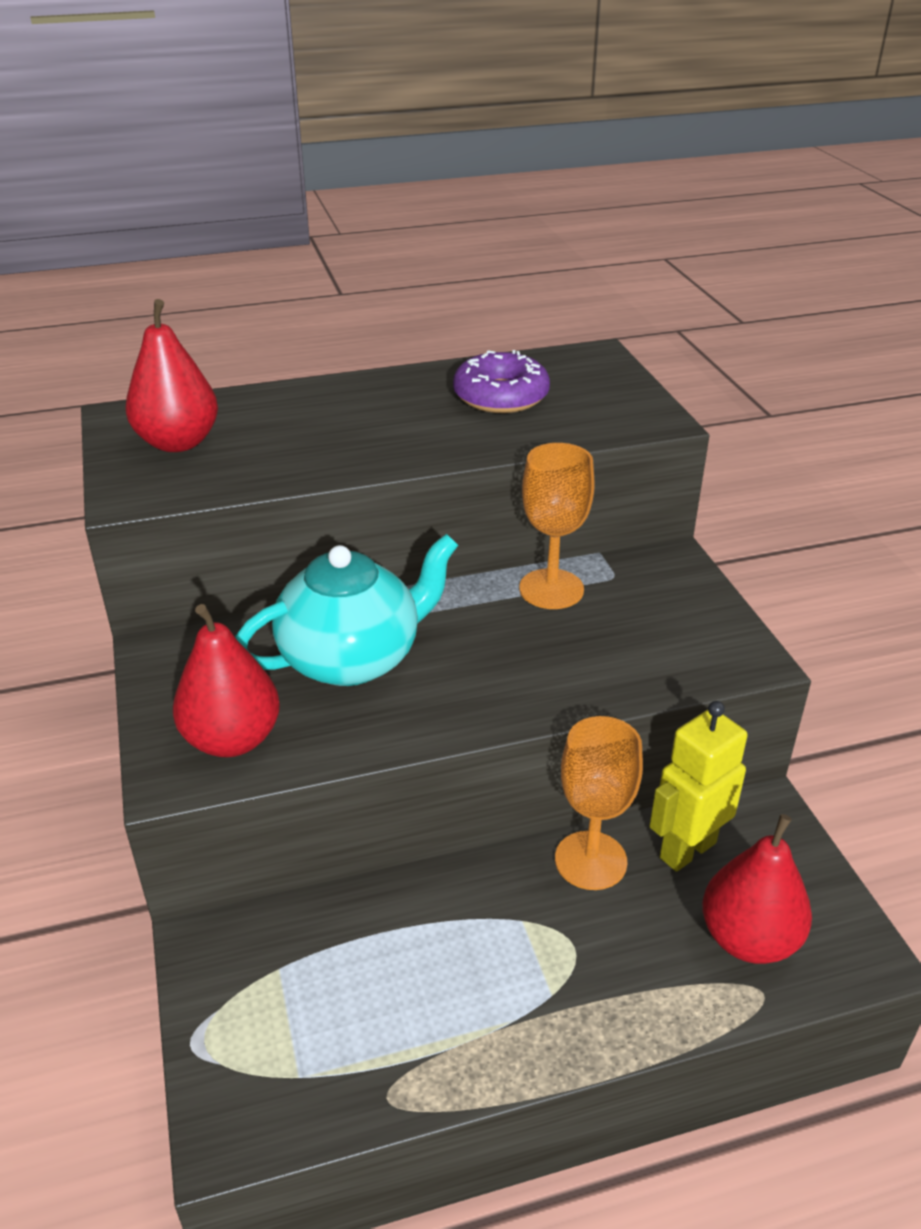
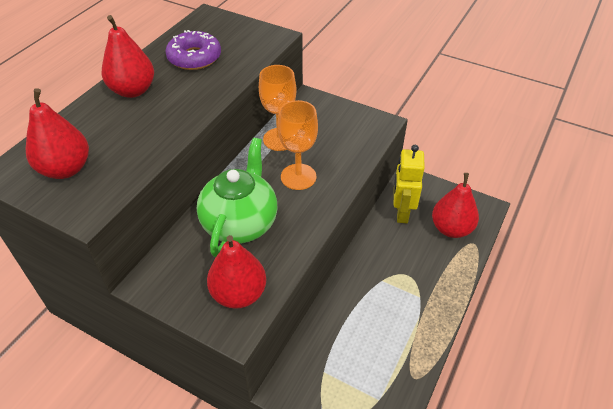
camera: 45 degrees left, 10 degrees up
(353, 658) = (240, 222): turquoise teapot -> green teapot
(369, 398) = (133, 90): none -> red pear
(590, 860) = (378, 241): orange goblet -> orange goblet (298, 177)

